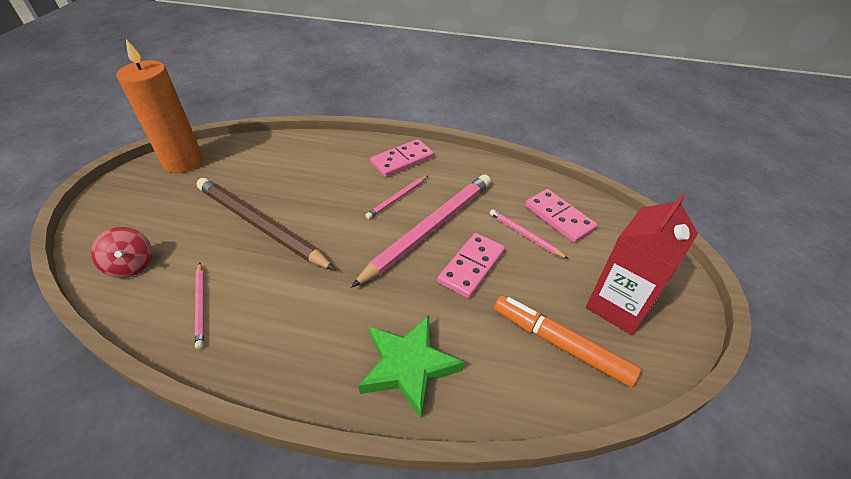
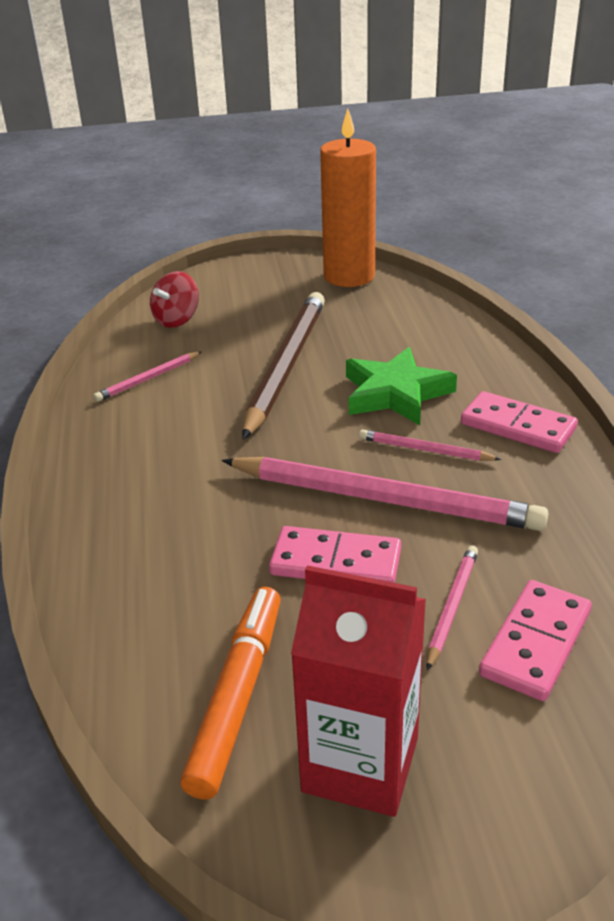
camera: 70 degrees right, 10 degrees down
(408, 366) = (133, 551): green star -> green star (395, 393)

